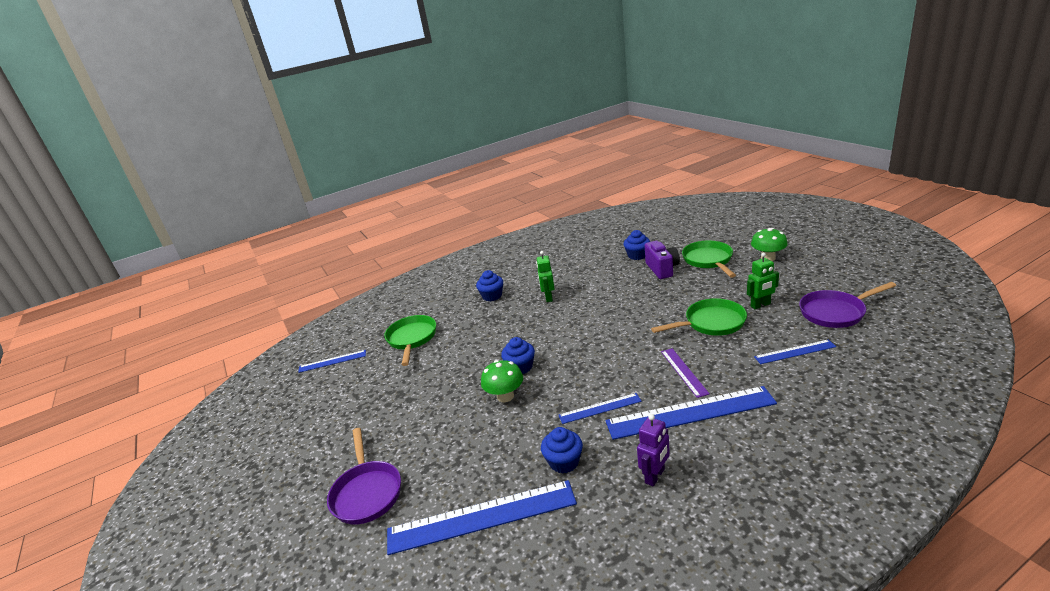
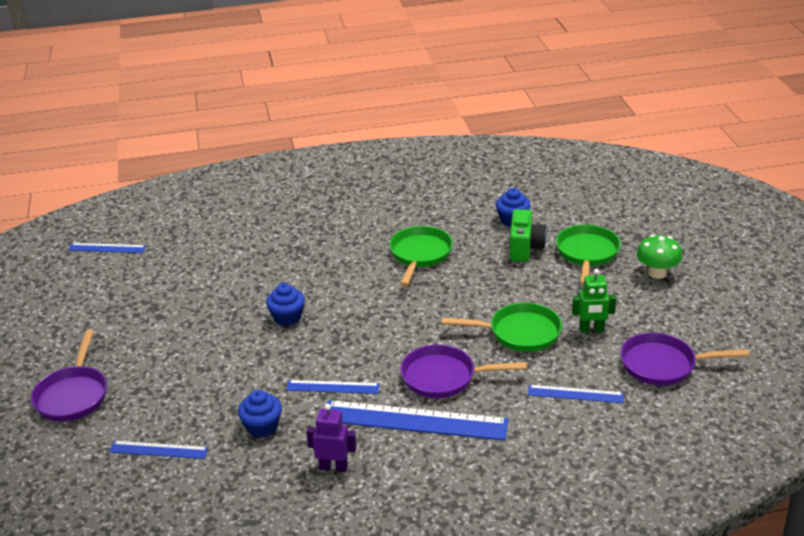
camera: 15 degrees right, 5 degrees up
(412, 339) = (199, 248): green pan -> green pan (420, 255)
(481, 516) = (158, 450): blue ruler -> blue ruler, size x0.52
(492, 296) = (314, 221): blue cupcake -> none
(505, 396) = (252, 344): green mushroom -> none
(548, 297) = (372, 244): green robot -> none
(655, 476) = (333, 467): purple robot -> purple robot turned 135 degrees counterclockwise
(662, 269) = (525, 248): purple camera -> green camera
(683, 372) = (444, 377): purple ruler -> purple pan

